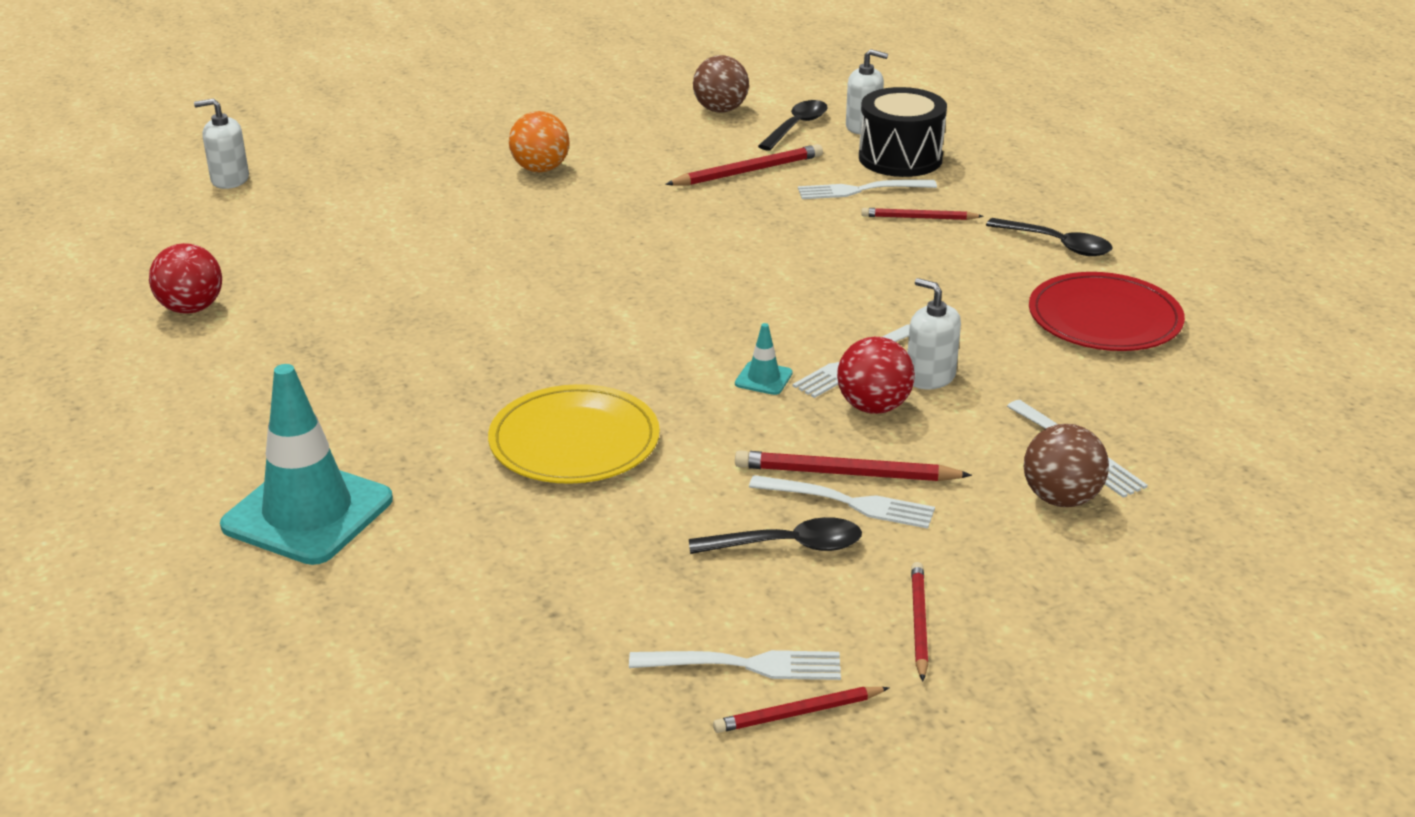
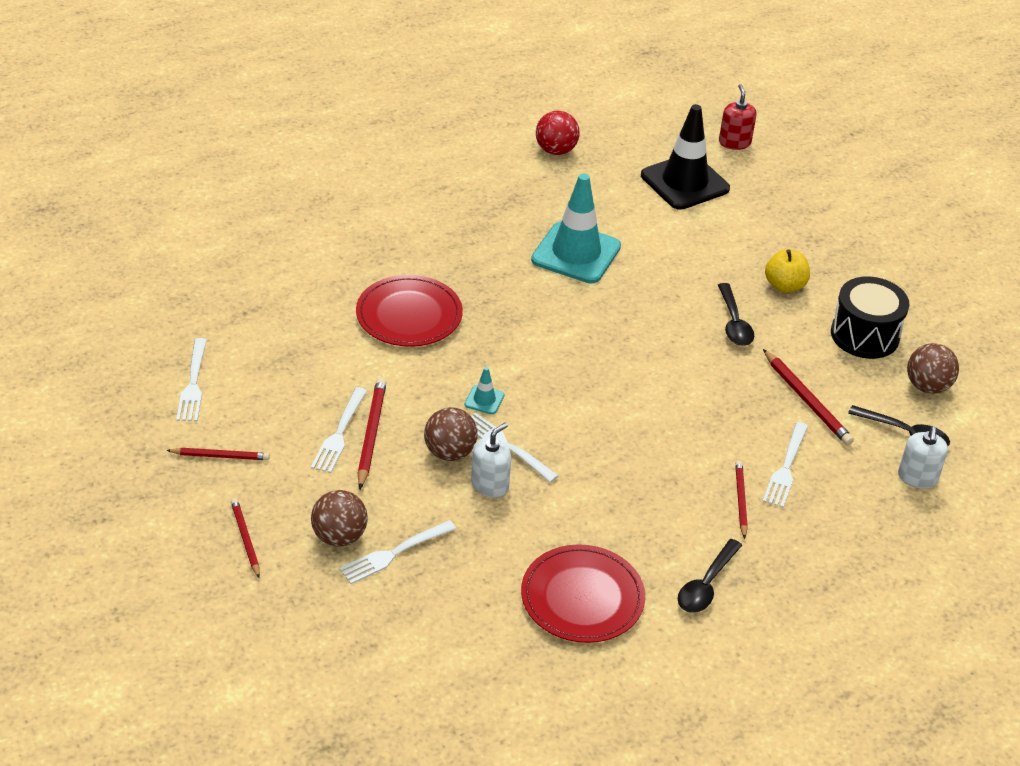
camera: 85 degrees right, 10 degrees up
(230, 180) = (734, 142): white soap dispenser -> red soap dispenser
(308, 217) = (684, 182): none -> black traffic cone
(308, 513) = (340, 219): turquoise traffic cone -> turquoise traffic cone (576, 253)
(540, 169) = (784, 286): orange ball -> yellow apple
(574, 441) = (409, 315): yellow plate -> red plate
(787, 546) = (297, 404): black spoon -> black spoon (734, 323)
(798, 713) = (152, 403): red pencil -> red pencil (245, 539)
(861, 190) = (786, 468): white fork -> white fork turned 150 degrees counterclockwise
(873, 407) = (450, 452): red ball -> brown ball
(900, 158) = (856, 497): black drum -> black drum (865, 335)

